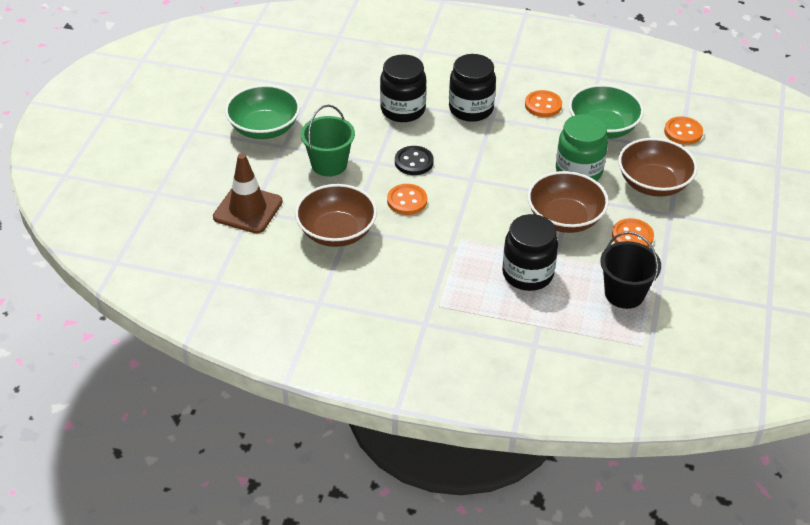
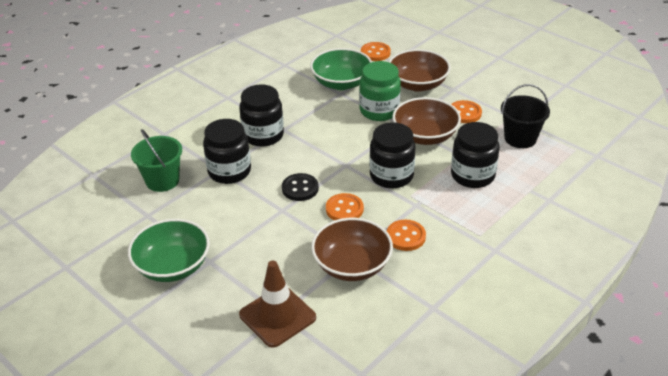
camera: 60 degrees left, 5 degrees down
(329, 164) = (260, 240): green bucket -> green bucket (162, 180)
(480, 215) = (391, 176): none -> black jar
(543, 105) = (292, 100): orange button -> orange button (405, 236)

